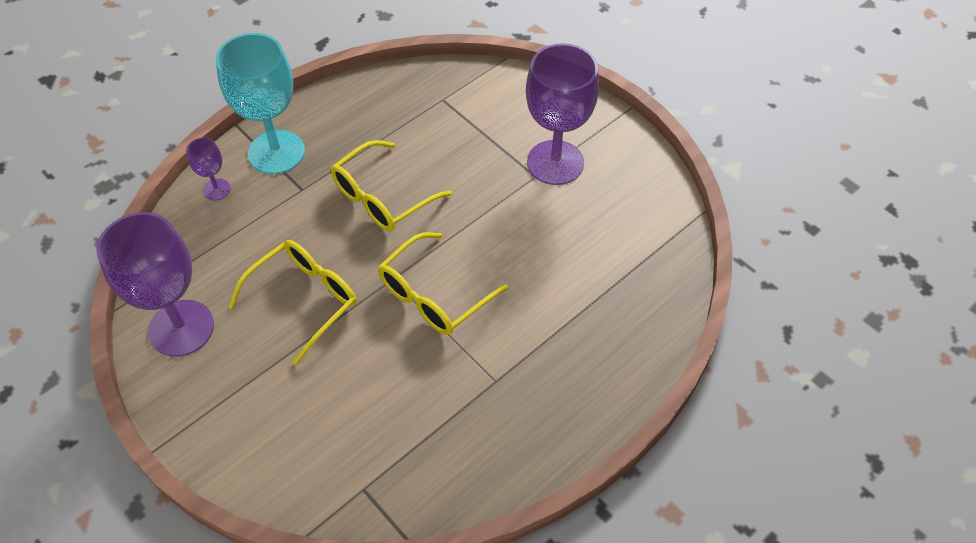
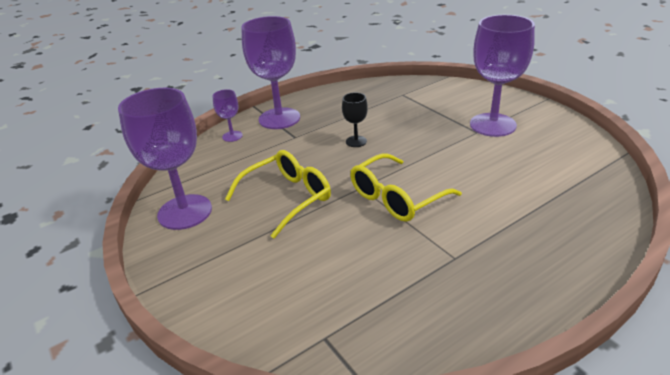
camera: 10 degrees right, 20 degrees down
(276, 152) = (279, 118): turquoise goblet -> purple goblet
(382, 197) = (356, 141): yellow glasses -> black goblet

